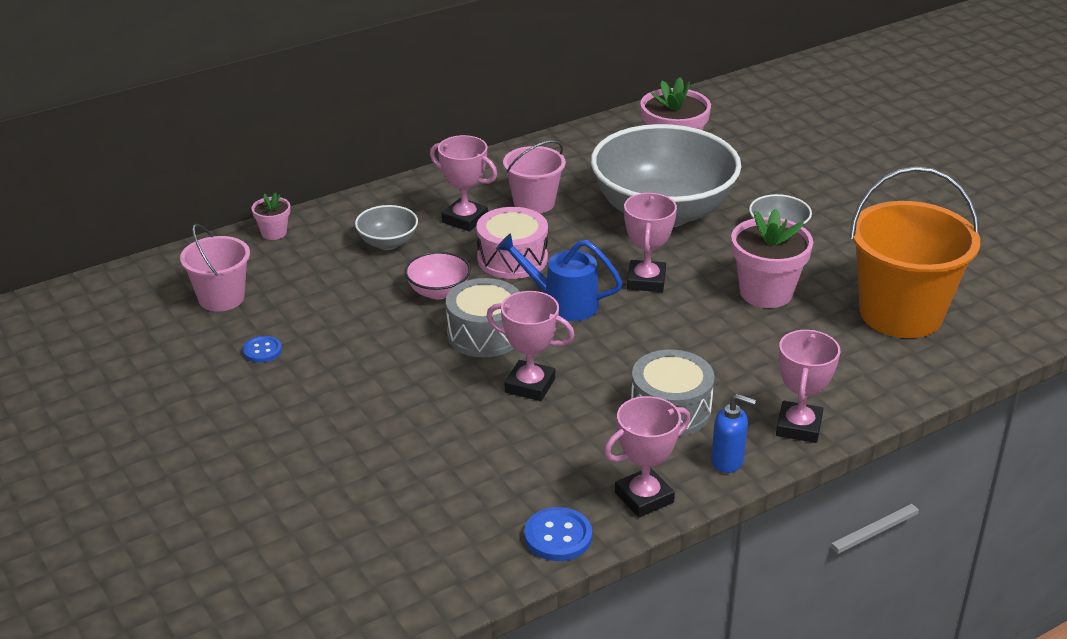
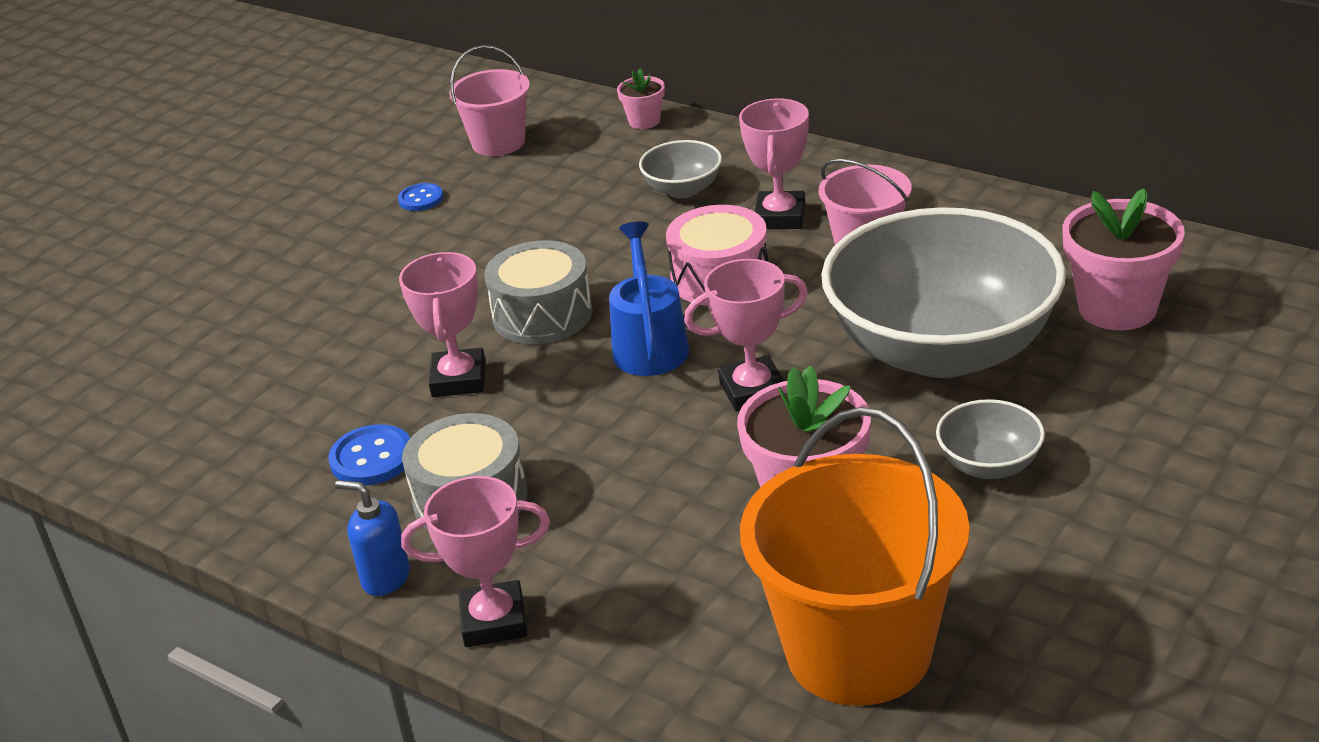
camera: 70 degrees right, 0 degrees up
(438, 291) = (607, 255): pink bowl -> none
(558, 536) = (186, 491): blue button -> blue button (372, 458)
(644, 497) = (282, 532): pink trophy -> none
(727, 461) = (385, 578): blue soap dispenser -> blue soap dispenser turned 120 degrees clockwise

